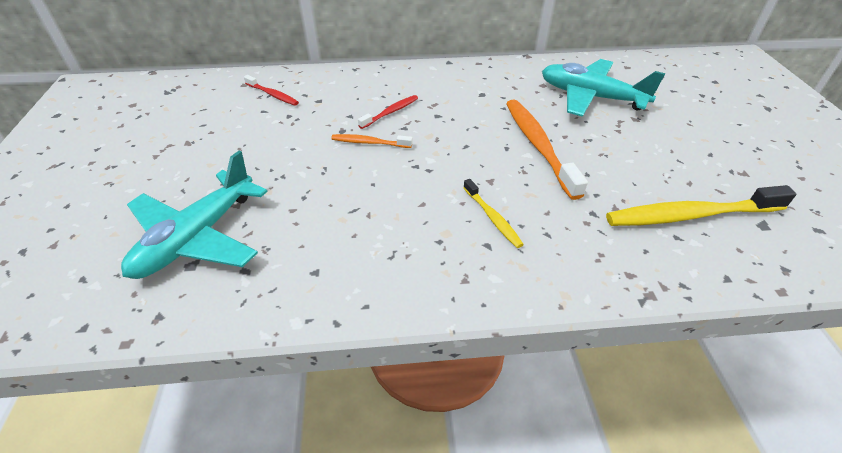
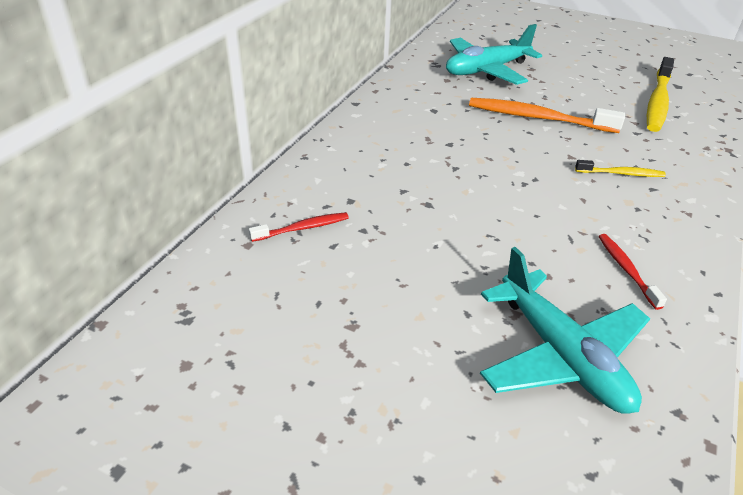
camera: 60 degrees left, 5 degrees down
(369, 143) = (466, 195): orange toothbrush -> none
(390, 112) = (421, 165): red toothbrush -> red toothbrush (626, 270)

